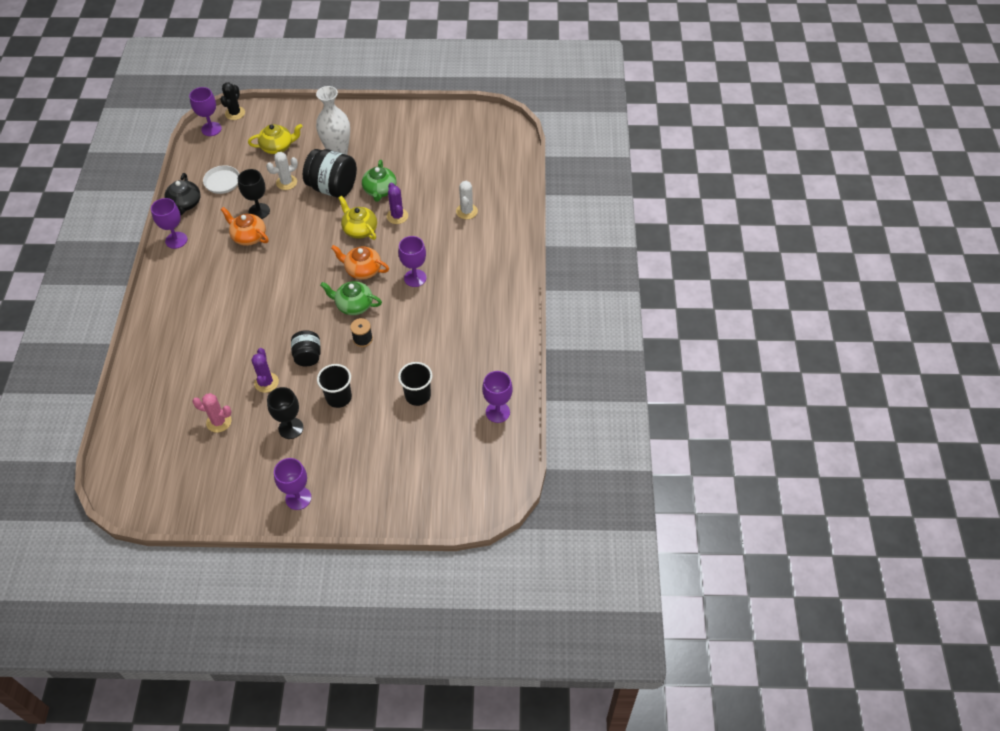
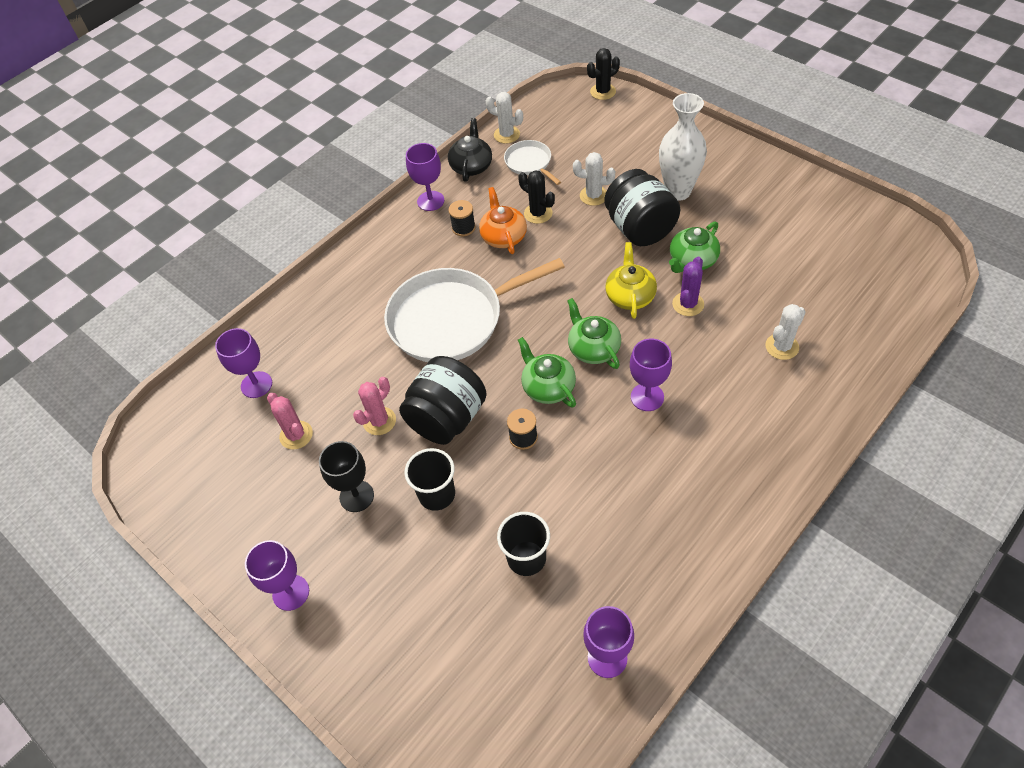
camera: 45 degrees right, 0 degrees up
(185, 204) = (471, 166): black teapot -> black teapot turned 150 degrees clockwise
(191, 172) = (507, 135): none -> white cactus
(211, 129) = (565, 98): purple goblet -> purple goblet (256, 384)
(216, 245) = (463, 228): none -> black spool
(259, 211) = (538, 213): black goblet -> black cactus
(259, 302) = (451, 319): none -> white pan
(266, 382) = (379, 421): purple cactus -> pink cactus
(277, 147) = (617, 150): yellow teapot -> none
(308, 356) = (447, 418): black jar -> black jar, size x1.70
(362, 270) = (593, 348): orange teapot -> green teapot

